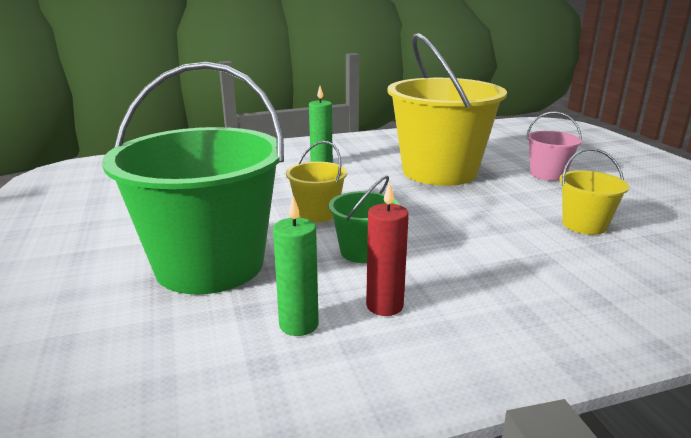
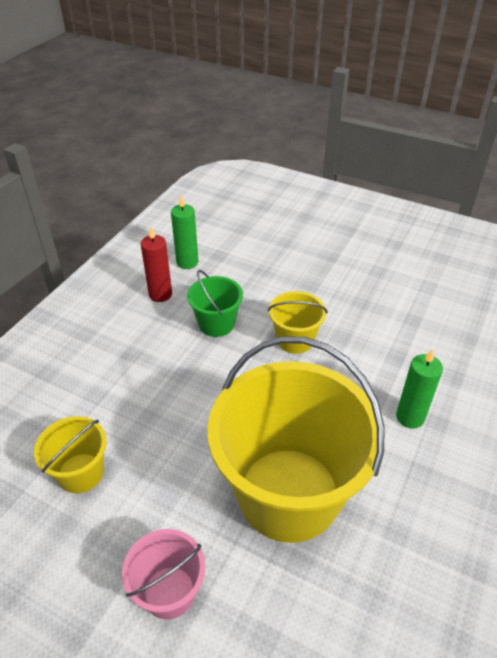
camera: 135 degrees right, 20 degrees up
(210, 265) = (279, 263): green bucket -> none

